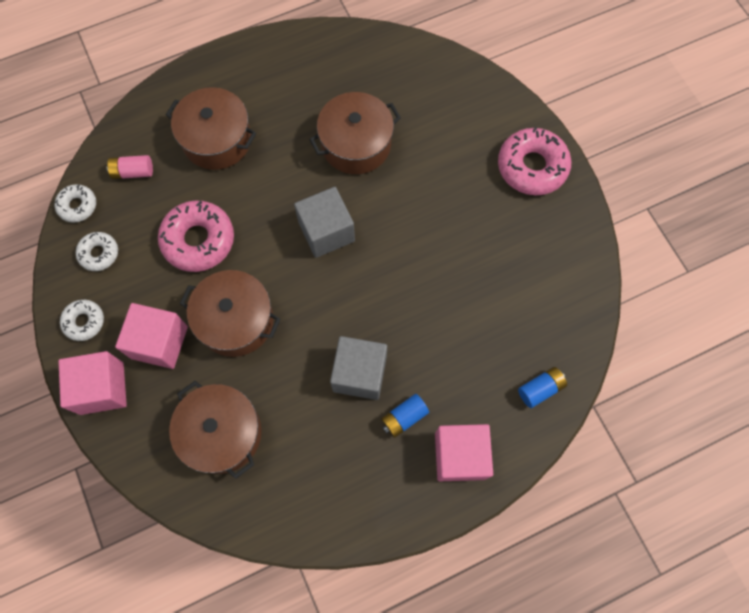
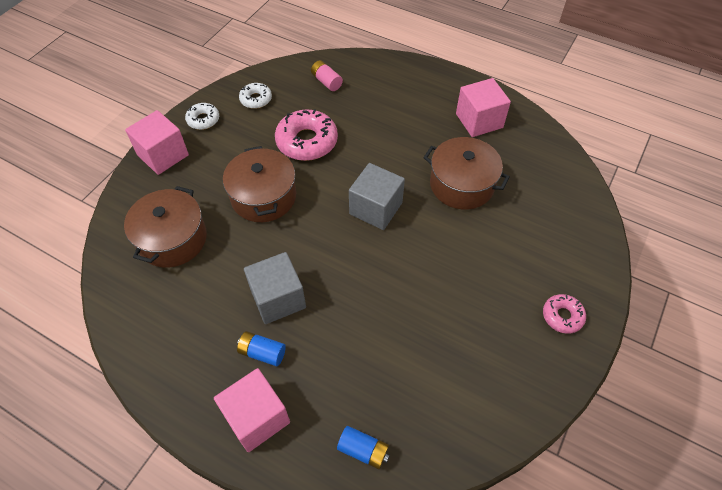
camera: 55 degrees right, 15 degrees down
(78, 206) = (280, 71): white donut -> none
(159, 342) = (216, 165): pink cube -> pink cube (479, 121)
(217, 140) = (389, 108): brown pot -> none
(532, 167) = (562, 316): pink donut -> pink donut, size x0.55

